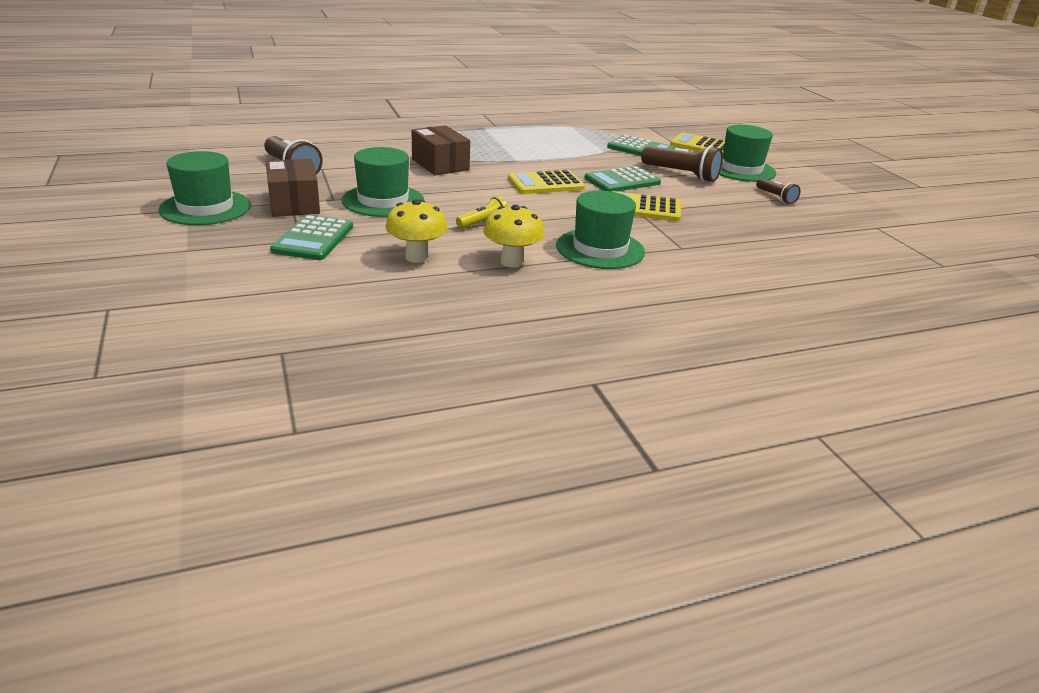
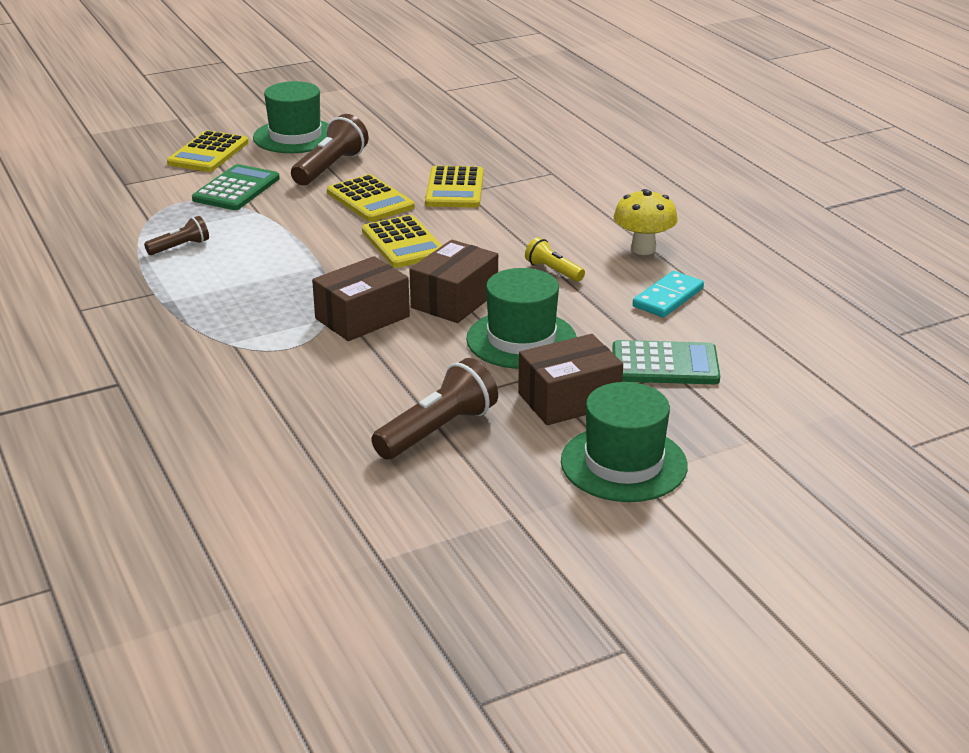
camera: 95 degrees left, 0 degrees up
(417, 257) = (668, 298): yellow mushroom -> turquoise domino
(451, 189) = (454, 300): none -> brown box
(600, 249) = (581, 209): green hat -> none
(622, 181) = (370, 200): green calculator -> yellow calculator
(775, 197) = (384, 125): brown flashlight -> brown flashlight (180, 247)

